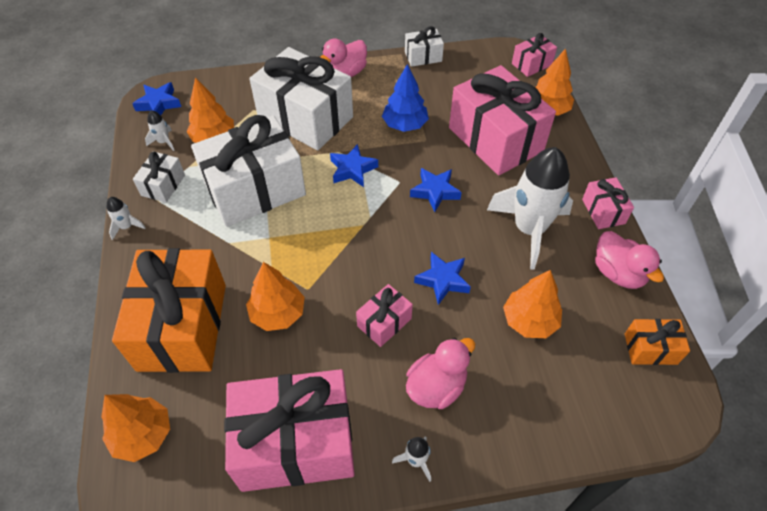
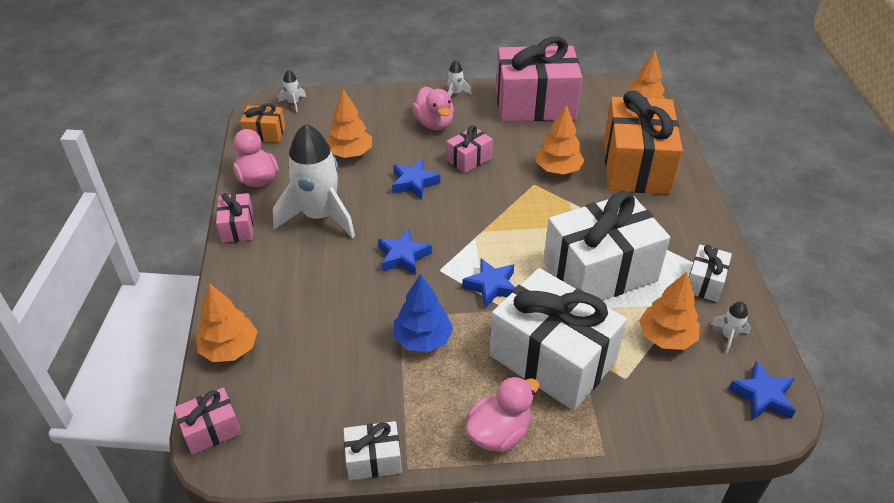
camera: 175 degrees left, 10 degrees down
(126, 227) = (723, 243): white rocket -> white rocket (293, 103)
(436, 386) = (434, 123): pink duck -> pink duck turned 75 degrees counterclockwise
(495, 139) = (315, 312): pink gift -> none

